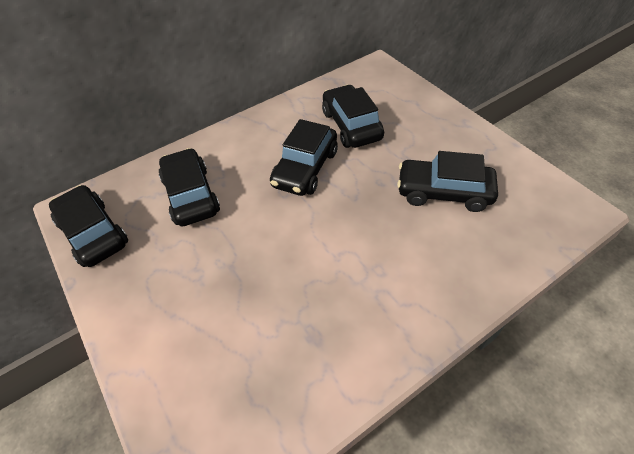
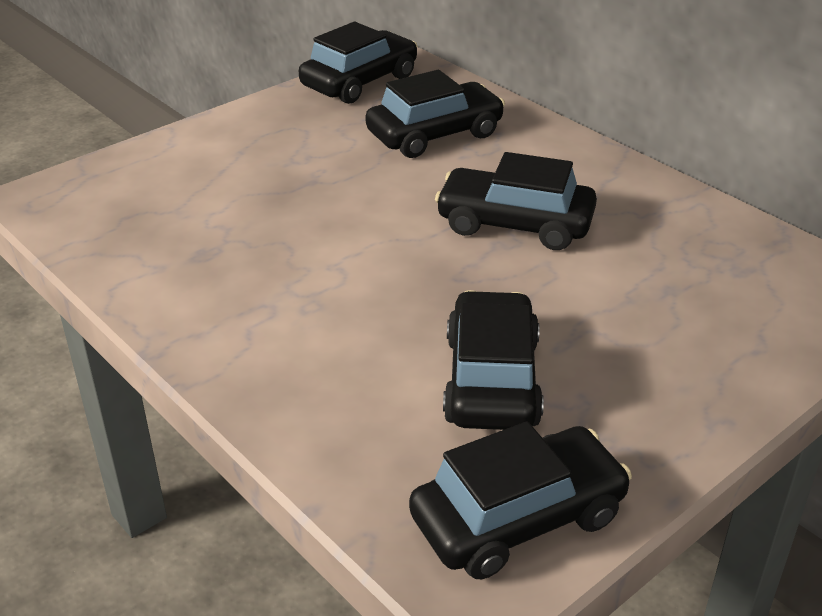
camera: 80 degrees right, 15 degrees down
(351, 125) = (645, 266): black car -> black car (518, 518)

